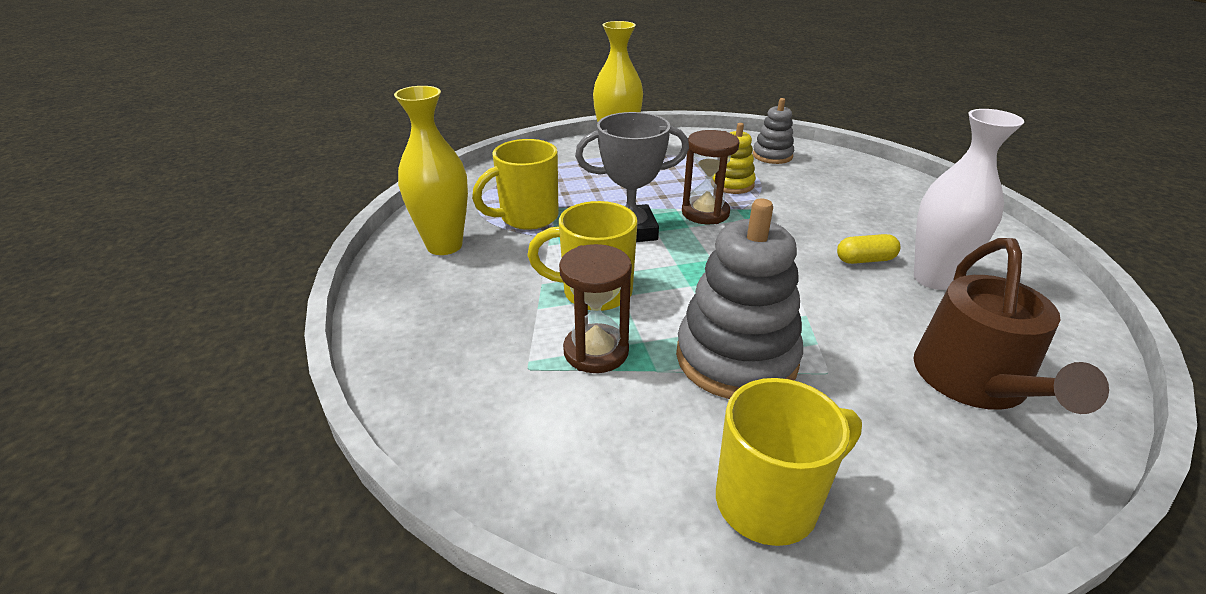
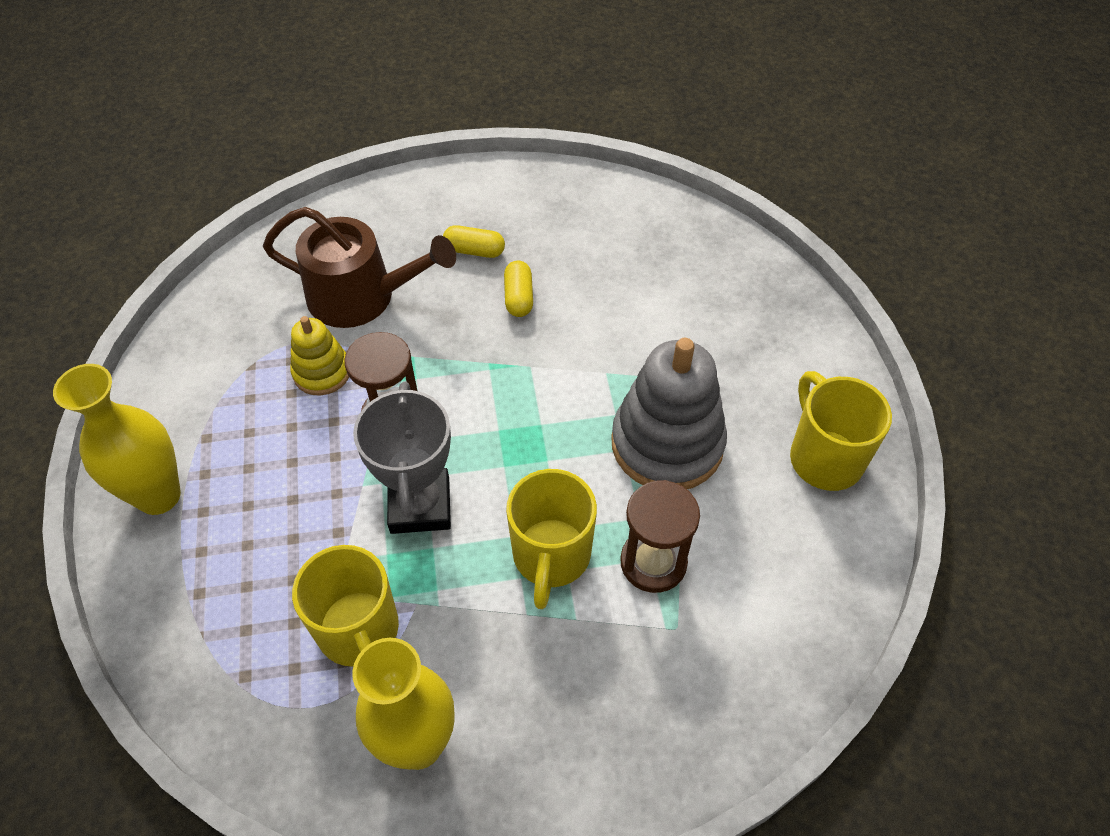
camera: 85 degrees left, 20 degrees up
(772, 156) = (250, 309): grey stacking toy -> none
(902, 234) = (474, 250): none -> yellow capsule
(933, 279) = (557, 258): white vase -> none
(975, 382) = (700, 289): brown watering can -> brown watering can (361, 296)

